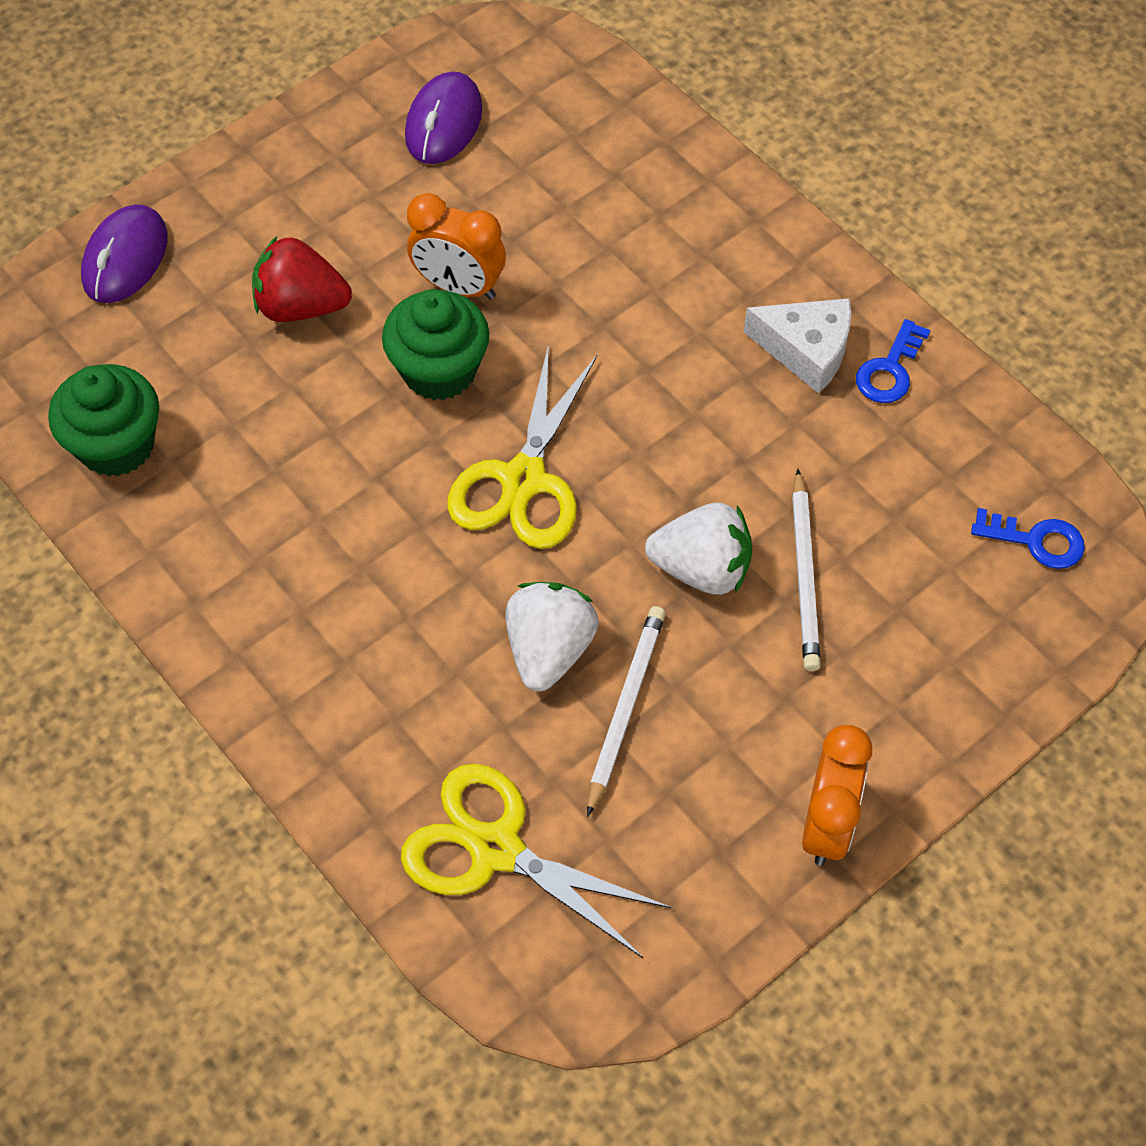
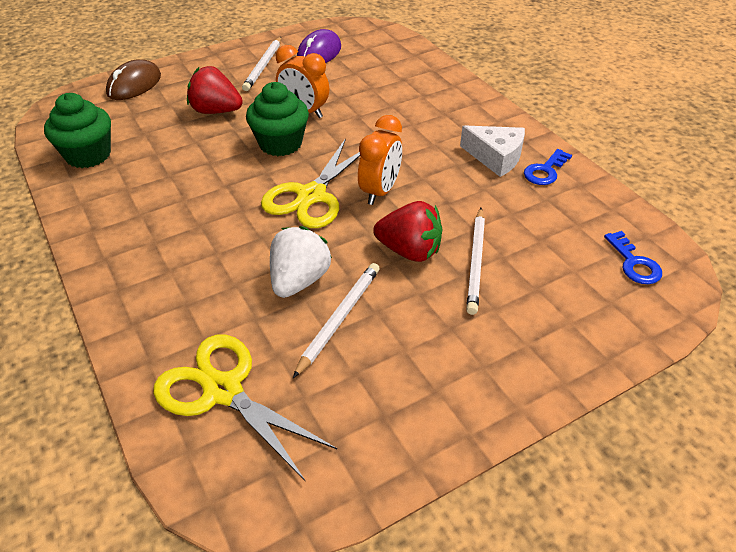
camera: 10 degrees right, 15 degrees down
(125, 258) = (134, 85): purple mouse -> brown mouse
(349, 173) = (263, 66): none -> white pencil
(702, 569) = (409, 251): white strawberry -> red strawberry
(827, 824) = (466, 410): orange clock -> orange clock (380, 191)
(1036, 541) = (634, 263): blue key -> blue key turned 45 degrees clockwise

